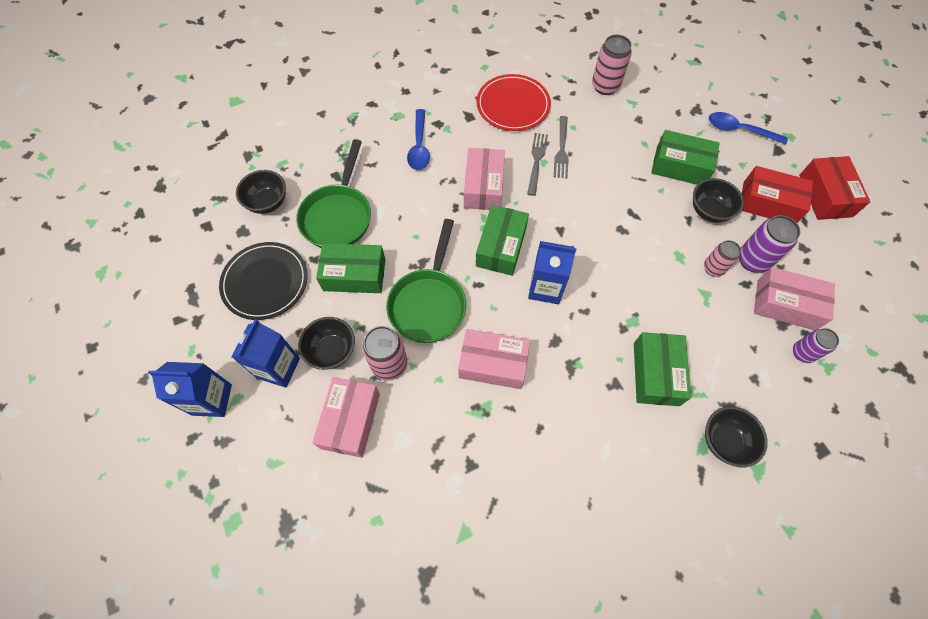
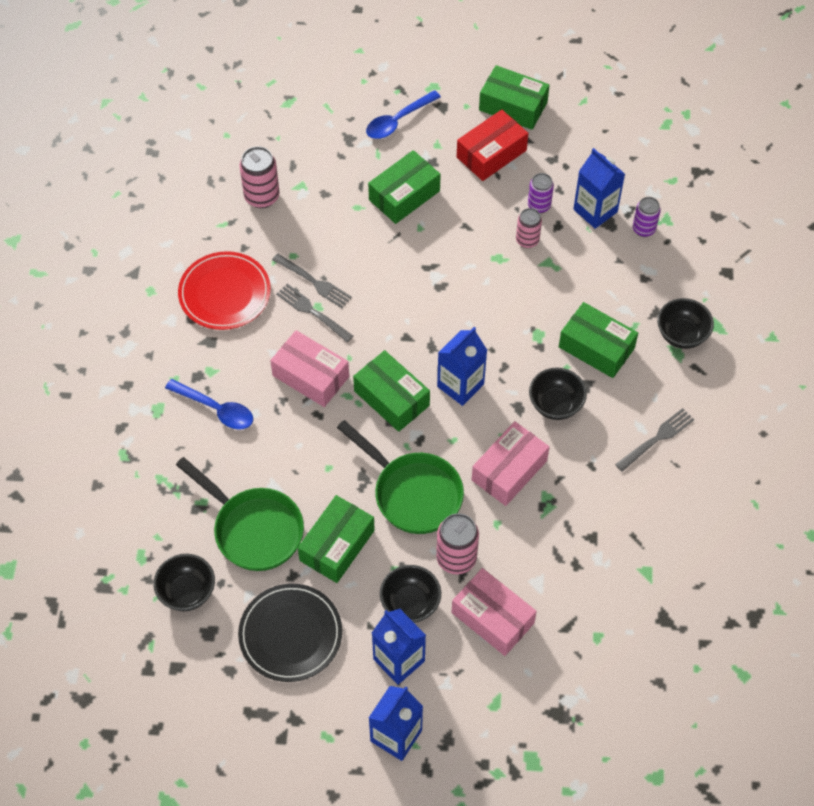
camera: 60 degrees left, 5 degrees down
(603, 473) = (656, 439): none -> grey fork
(709, 211) = (468, 204): black bowl -> black bowl (555, 404)
(752, 260) = (539, 205): purple can -> purple can, size x0.66
(785, 305) = (595, 210): pink box -> blue carton
(825, 195) = (513, 106): red box -> green box

